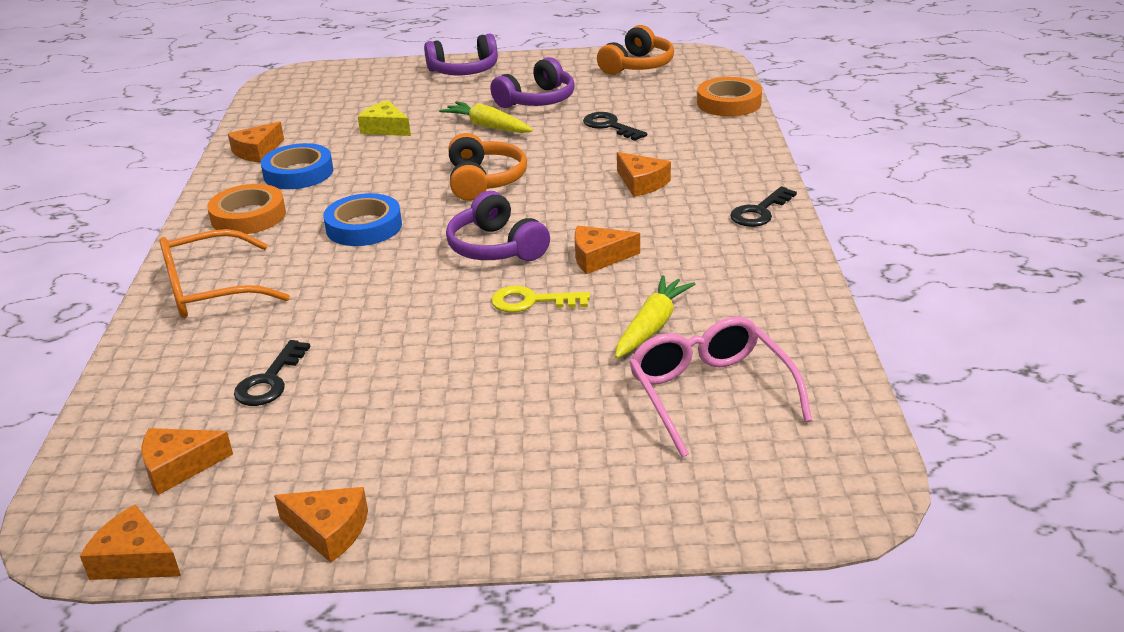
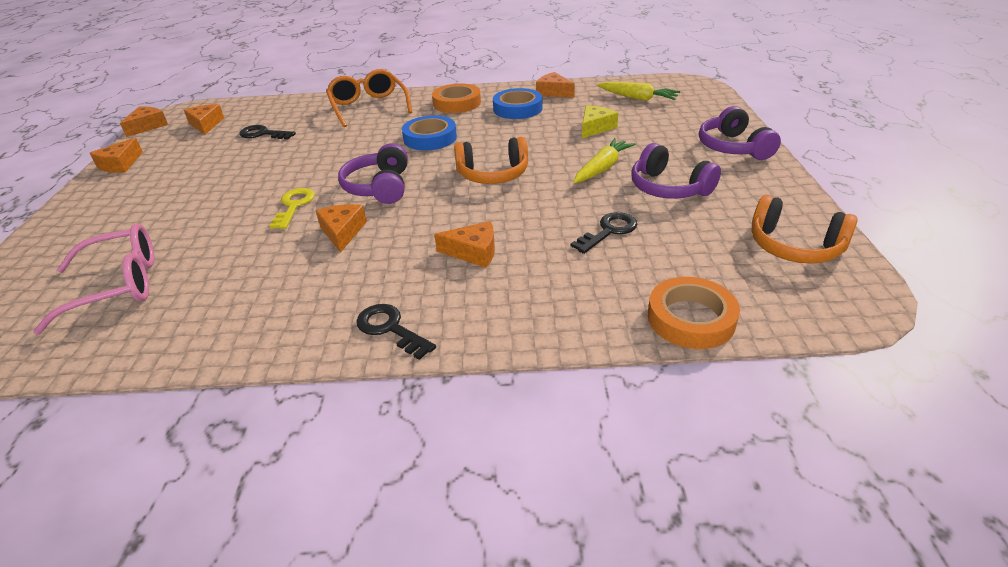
camera: 90 degrees right, 5 degrees up
(496, 247) = (379, 187): purple headphones -> purple headphones turned 60 degrees counterclockwise
(641, 183) = (473, 252): orange cheese -> orange cheese turned 135 degrees counterclockwise
(652, 326) = (226, 259): yellow carrot -> yellow carrot (637, 98)

